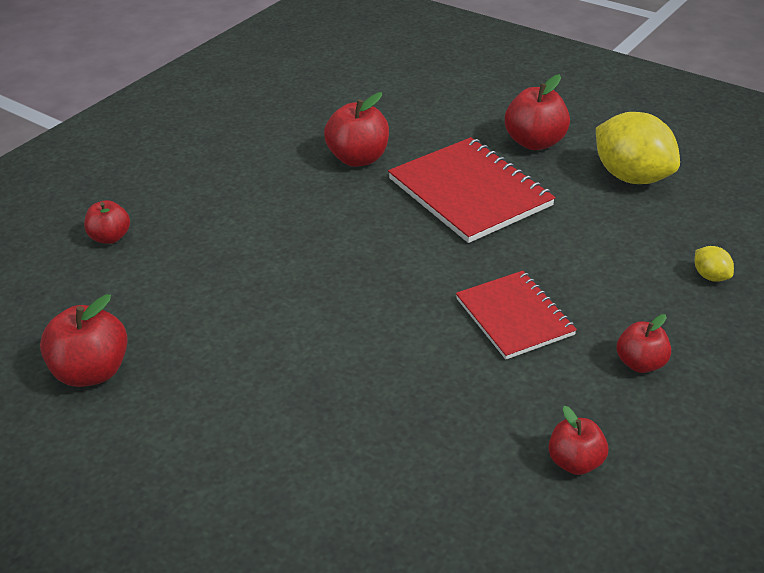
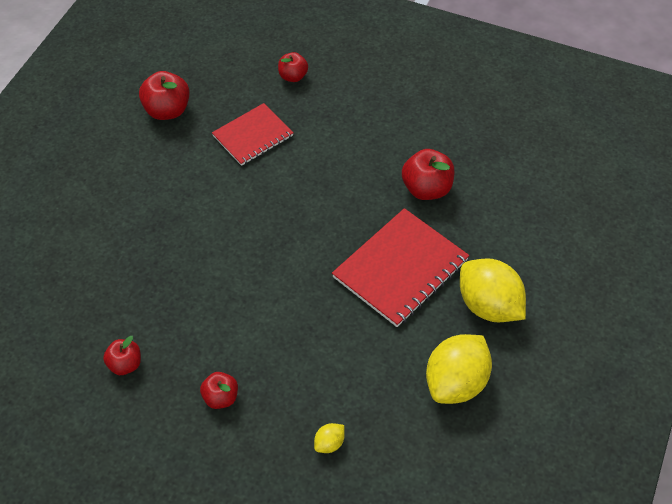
camera: 75 degrees right, 15 degrees up
(514, 317) = (256, 316): red notebook -> red notebook (253, 136)
(535, 142) = (489, 306): red apple -> yellow lemon

